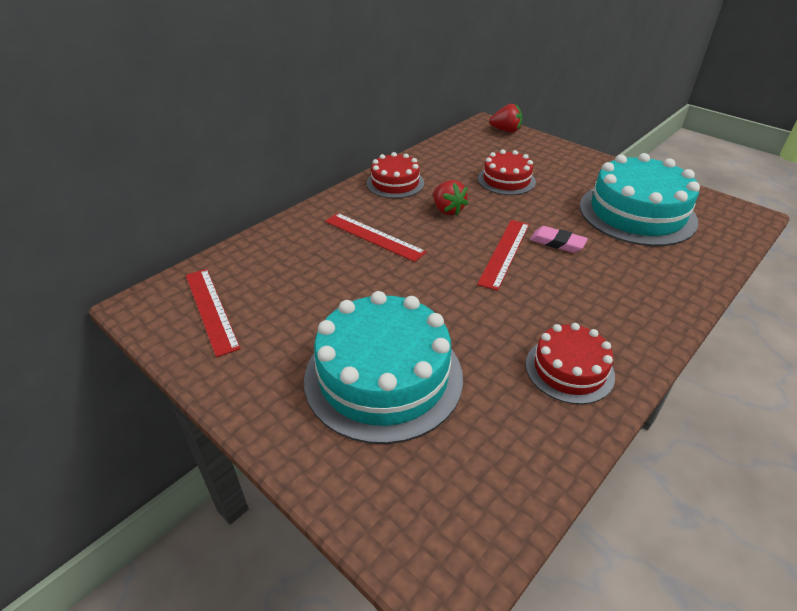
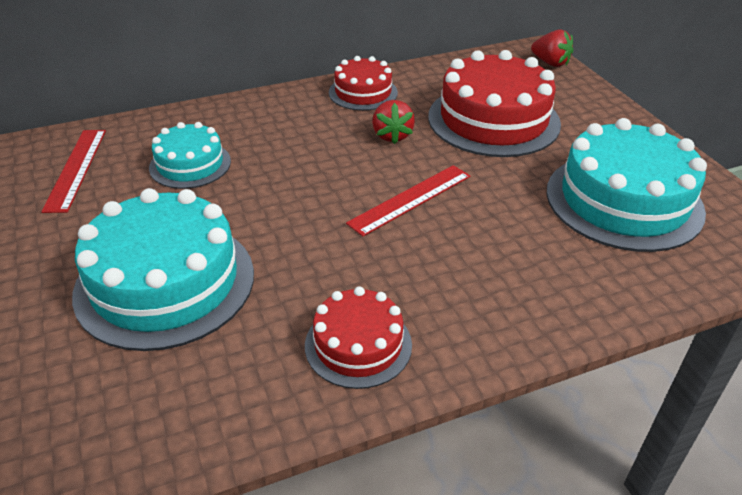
camera: 25 degrees right, 0 degrees up
(311, 276) = (190, 164): none -> turquoise cake
(373, 236) = (287, 142): red ruler -> none
(506, 180) = (493, 120): red cake -> red cake, size x1.80
(557, 243) = (484, 206): pink eraser -> none

